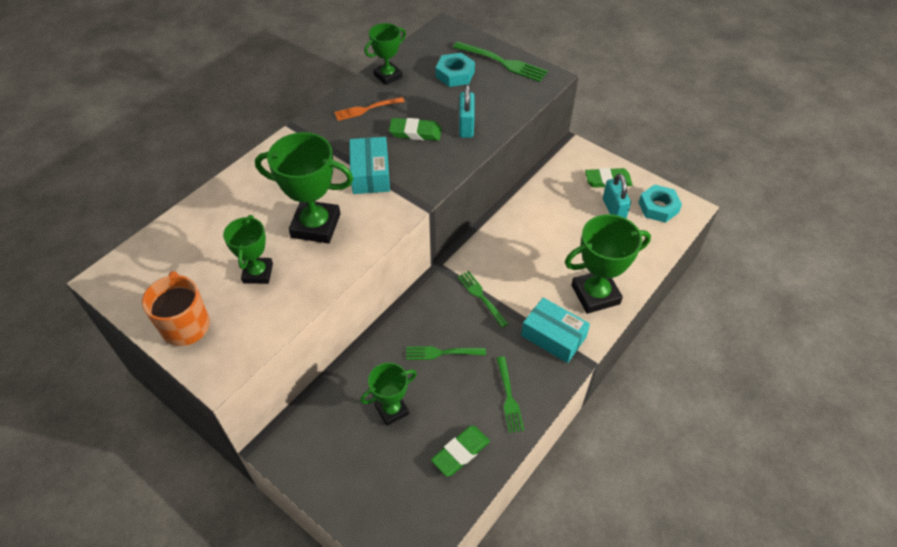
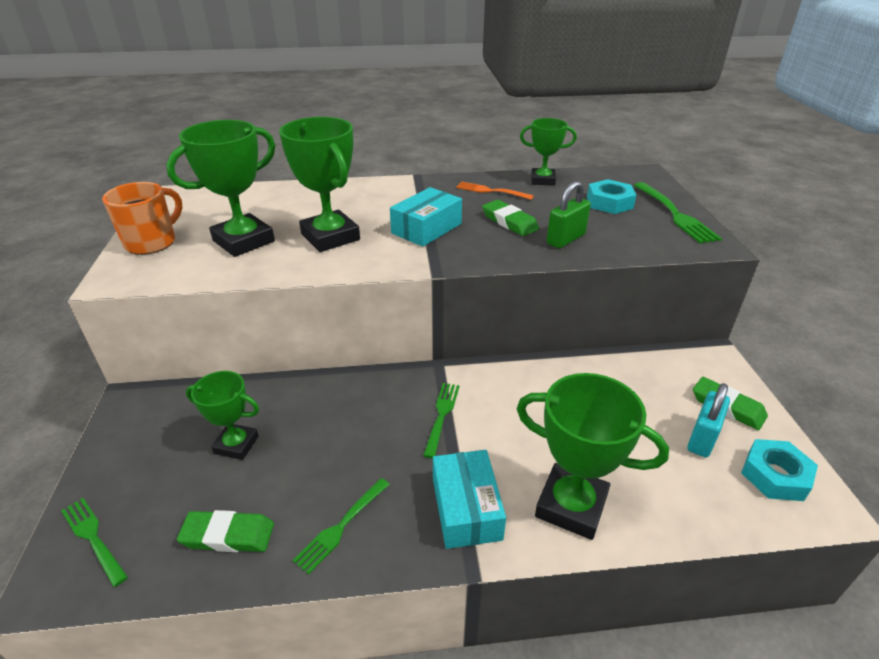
camera: 45 degrees right, 15 degrees down
(258, 273) = (244, 241): green trophy -> green trophy, size x1.62
(442, 352) = (342, 434): green fork -> green fork (94, 538)
(466, 126) = (565, 239): turquoise padlock -> green padlock

